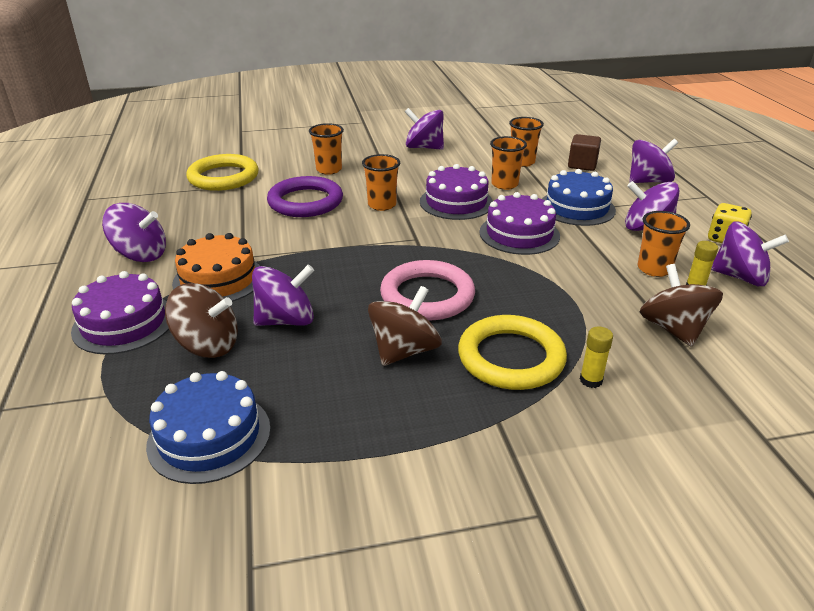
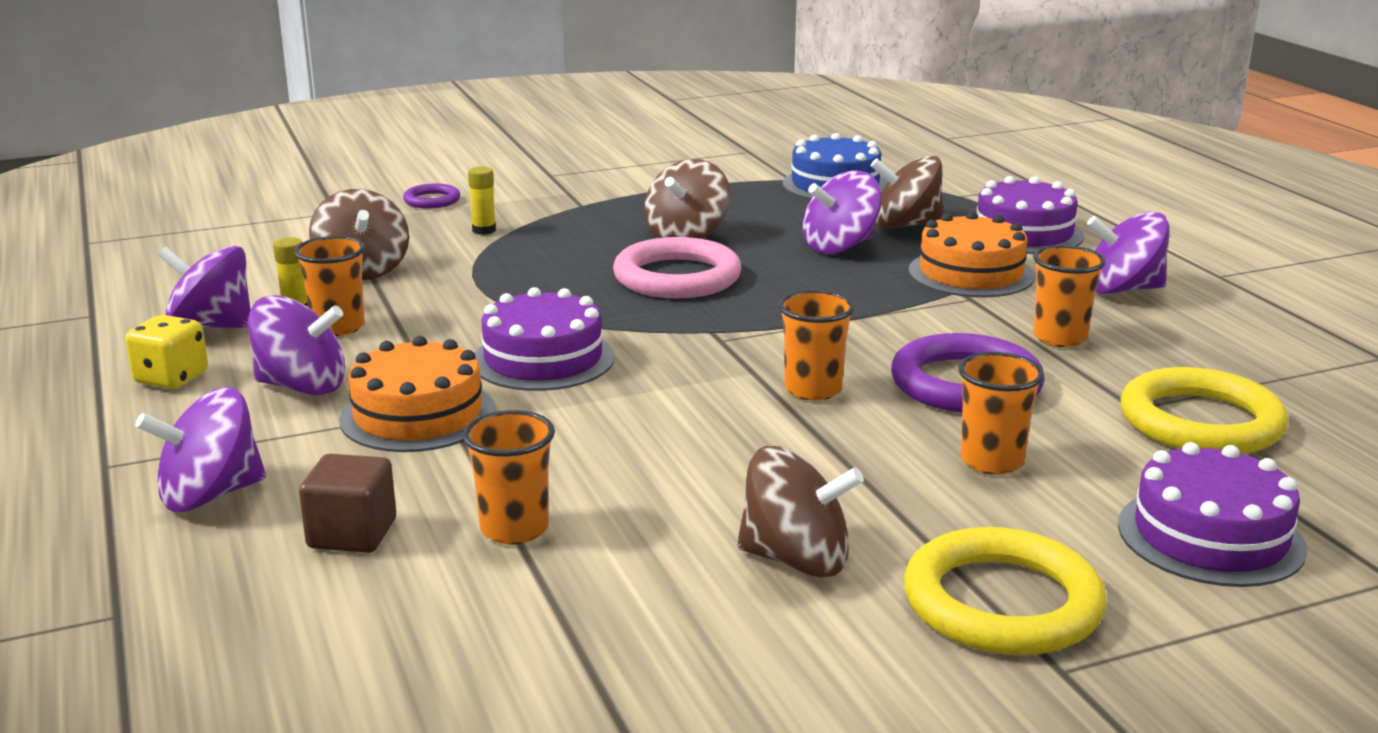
camera: 170 degrees right, 10 degrees down
(424, 147) = (796, 560): purple spinning top -> brown spinning top
(456, 202) = (667, 407): purple cake -> purple cake (1210, 536)
(504, 184) = (565, 456): orange cup -> orange cup (1059, 338)
(511, 357) = (567, 238): yellow ring -> yellow ring (1002, 603)
(577, 207) = (418, 415): blue cake -> orange cake
(669, 454) = (432, 200): none -> purple ring

